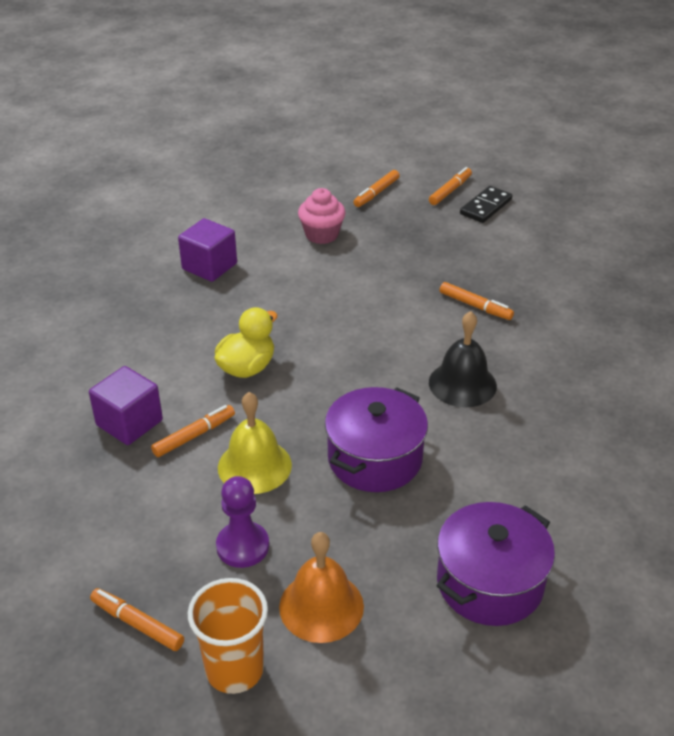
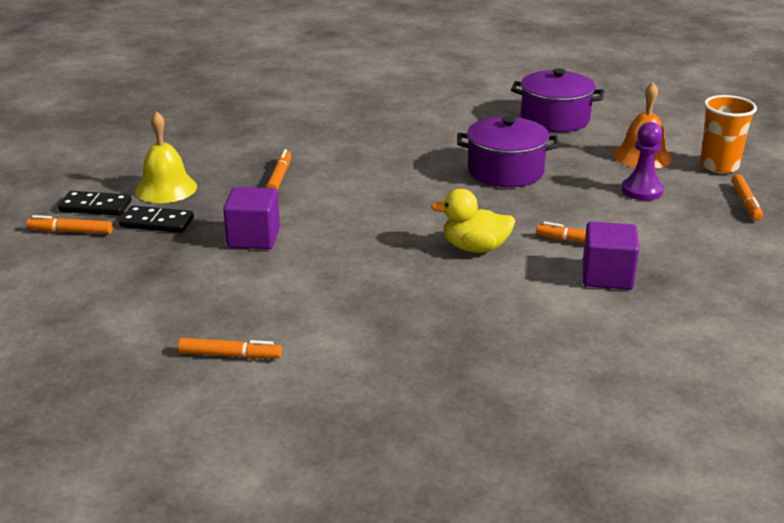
camera: 120 degrees left, 10 degrees down
(209, 266) = (344, 325): purple cube -> purple cube (253, 238)
(254, 466) = (572, 209): yellow bell -> yellow bell (166, 188)
(322, 235) = (221, 278): pink cupcake -> none
(376, 193) = (103, 272): orange marker -> orange marker (230, 355)
(434, 227) = (157, 223): none -> black domino
(462, 384) = (388, 161): black bell -> none

